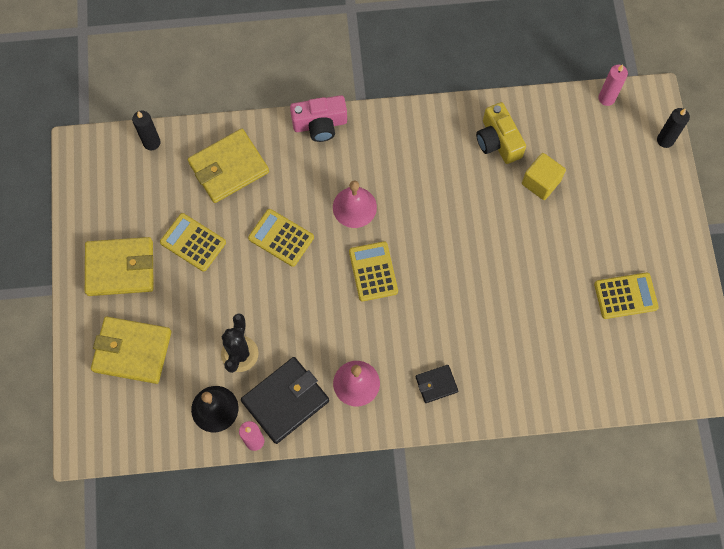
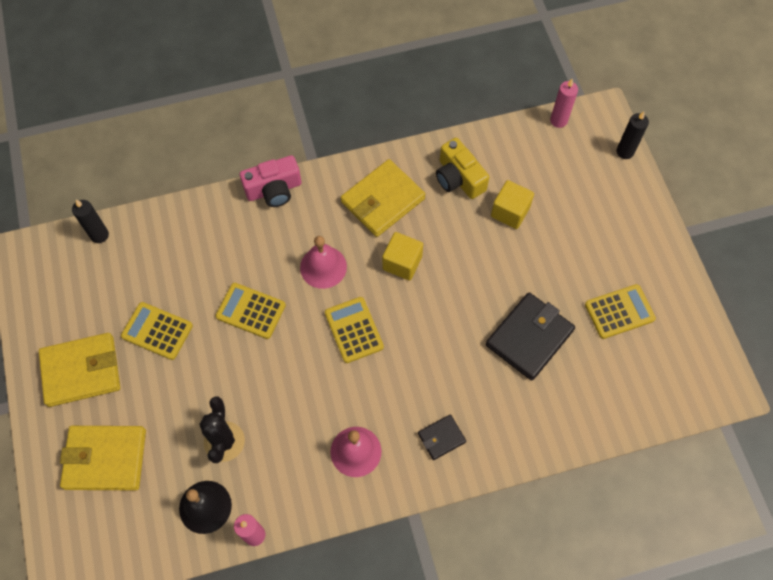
camera: 10 degrees left, 5 degrees down
(229, 168) = (185, 248): yellow wallet -> yellow wallet (383, 200)
(285, 401) = (282, 484): black wallet -> black wallet (529, 337)
(429, 215) = (402, 263): none -> yellow cube

